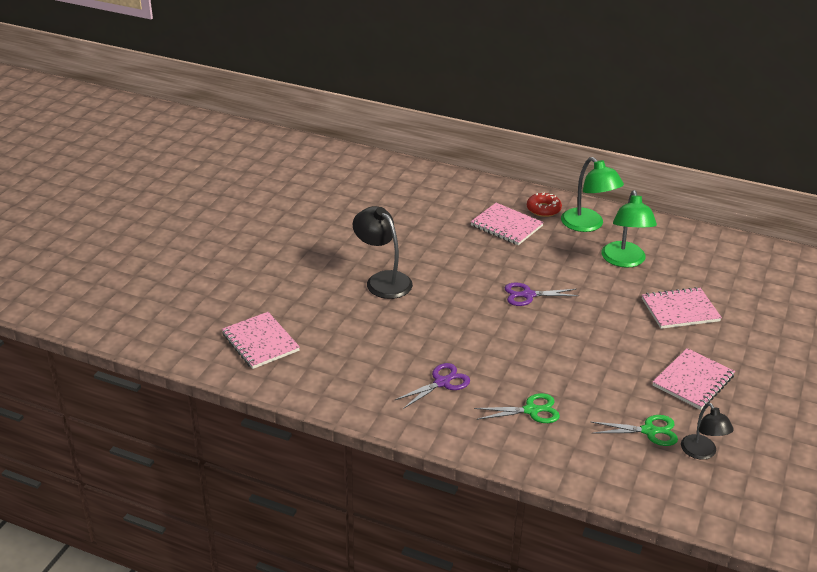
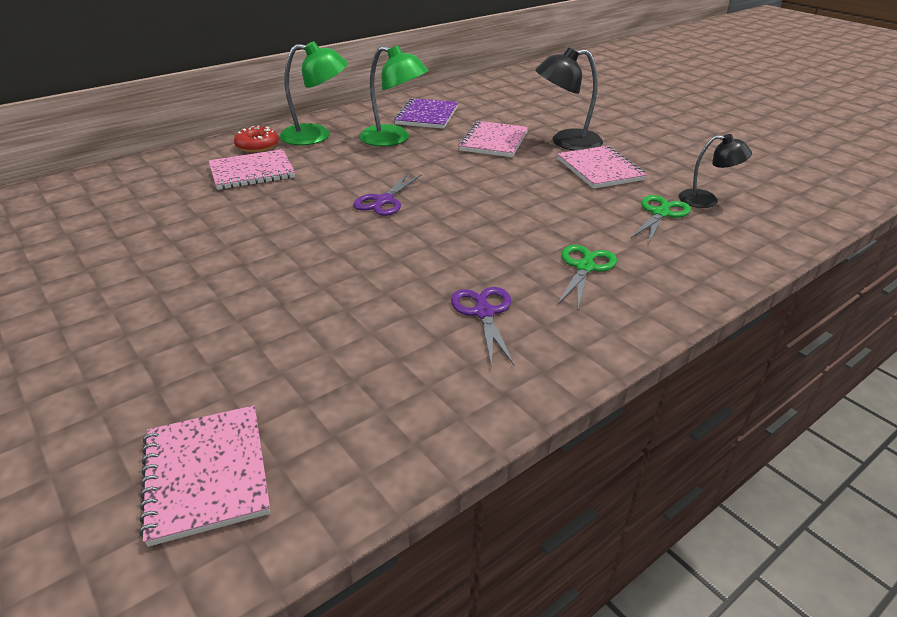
camera: 60 degrees left, 0 degrees up
(260, 342) = (206, 474): pink notebook -> pink notebook turned 75 degrees clockwise
(383, 280) = (226, 286): black lamp -> black lamp (566, 142)
(687, 259) = (427, 116): none -> purple notebook

